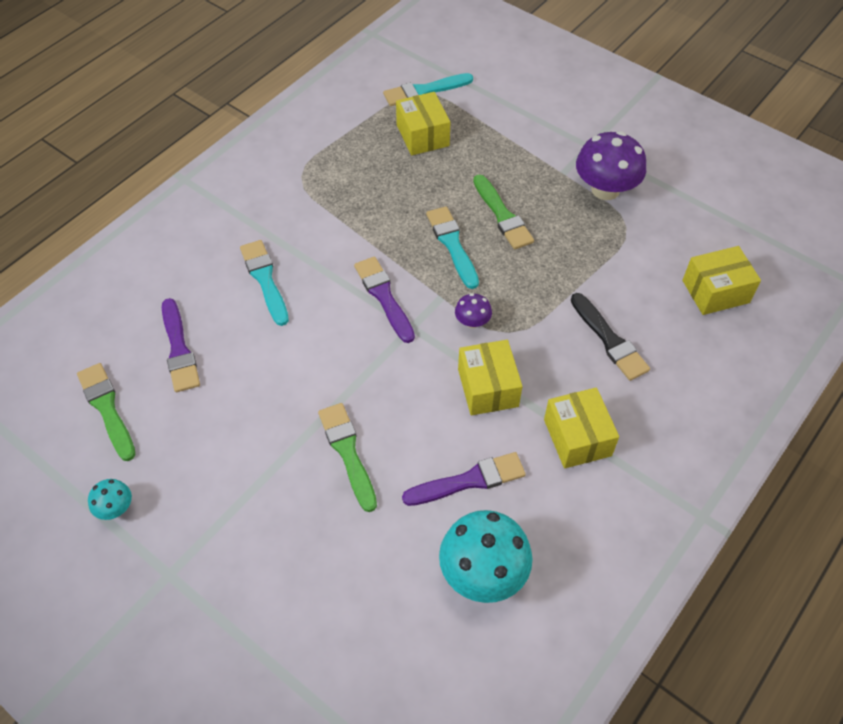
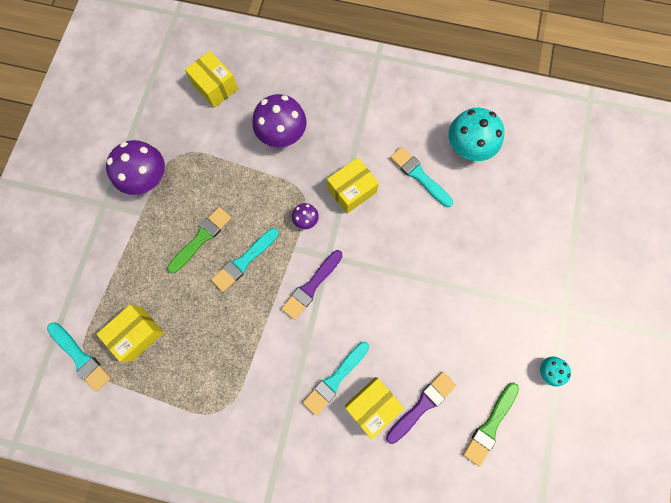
camera: 115 degrees left, 20 degrees up
(348, 452) = (437, 251): green brush -> none
(469, 480) = (419, 175): purple brush -> turquoise brush
(577, 437) = (361, 129): yellow box -> yellow box (372, 405)
(609, 340) = (282, 134): black brush -> purple mushroom

